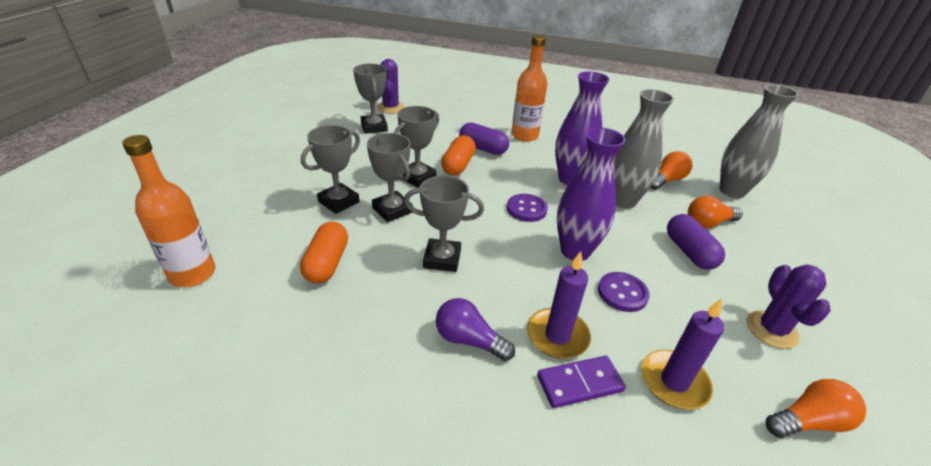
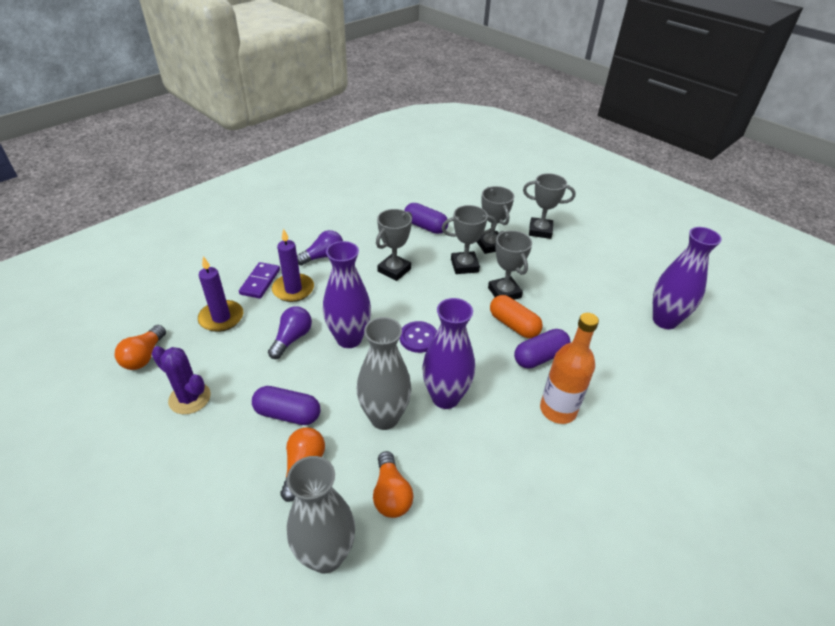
camera: 120 degrees right, 5 degrees up
(192, 274) = (448, 186): orange bottle -> none
(327, 263) = (425, 226): orange capsule -> purple capsule
(374, 127) = (615, 295): grey trophy -> grey trophy (540, 231)
(390, 108) = (664, 320): purple cactus -> purple vase
(622, 293) = (292, 338): purple button -> purple light bulb

